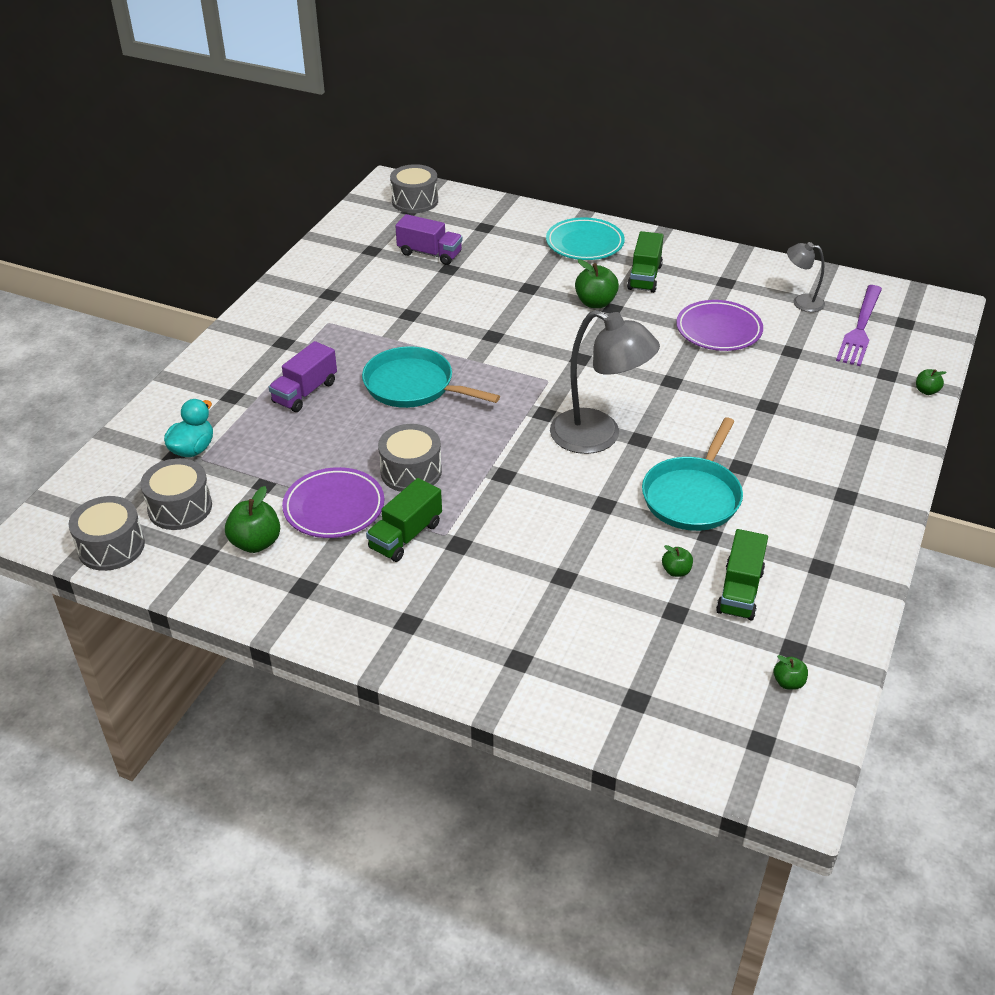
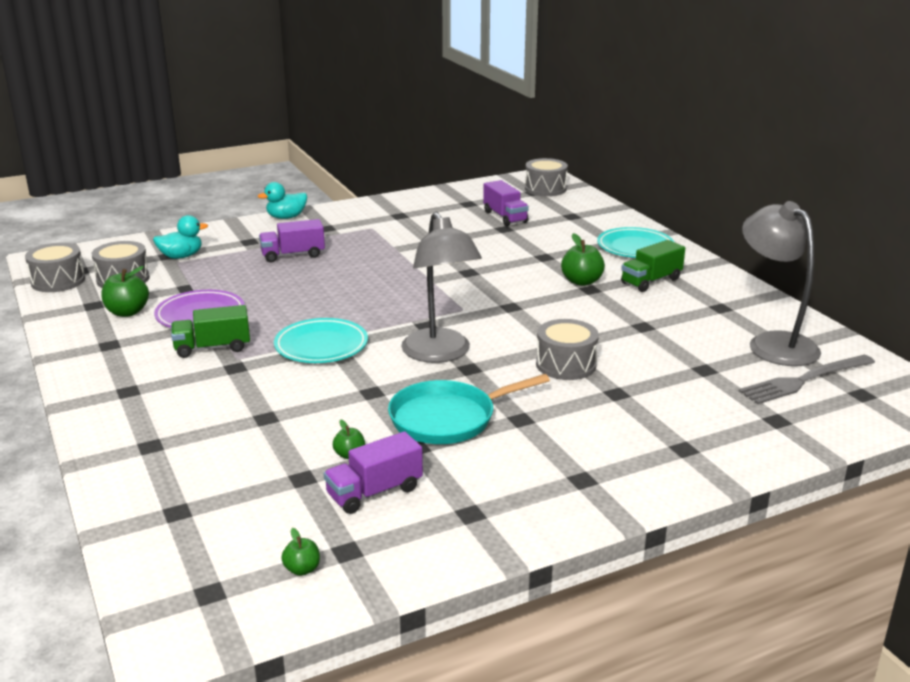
camera: 40 degrees right, 15 degrees down
(219, 347) = (286, 217): none -> turquoise duck
(411, 471) = (279, 318): grey drum -> grey drum (566, 365)
(413, 386) = (364, 277): turquoise pan -> none
(495, 482) = (321, 346): none -> turquoise plate
(718, 330) = (658, 333): purple plate -> none
(740, 591) = (374, 492): green truck -> purple truck
(801, 302) = (773, 343): grey lamp -> grey lamp, size x1.97
(860, 328) = (804, 380): purple fork -> grey fork
(926, 391) = (799, 447): green apple -> none

